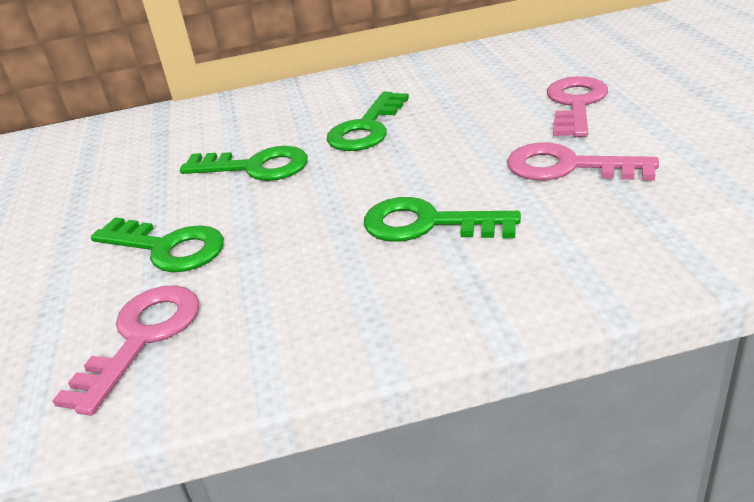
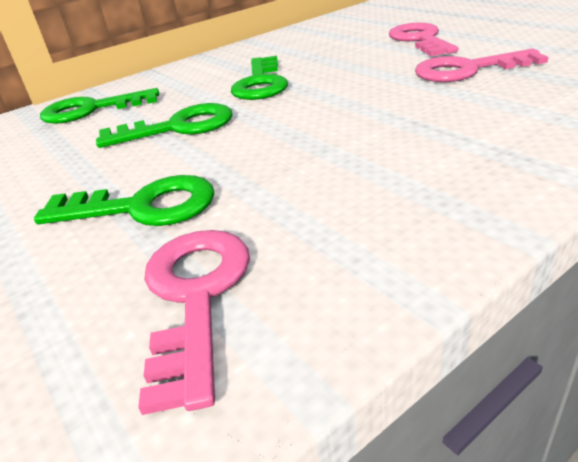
camera: 25 degrees left, 0 degrees up
(427, 224) = (401, 126): green key -> green key (91, 110)

